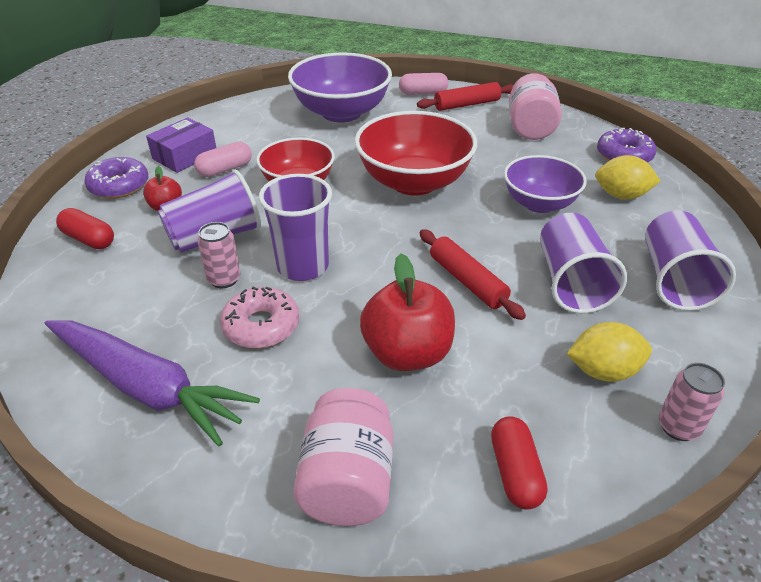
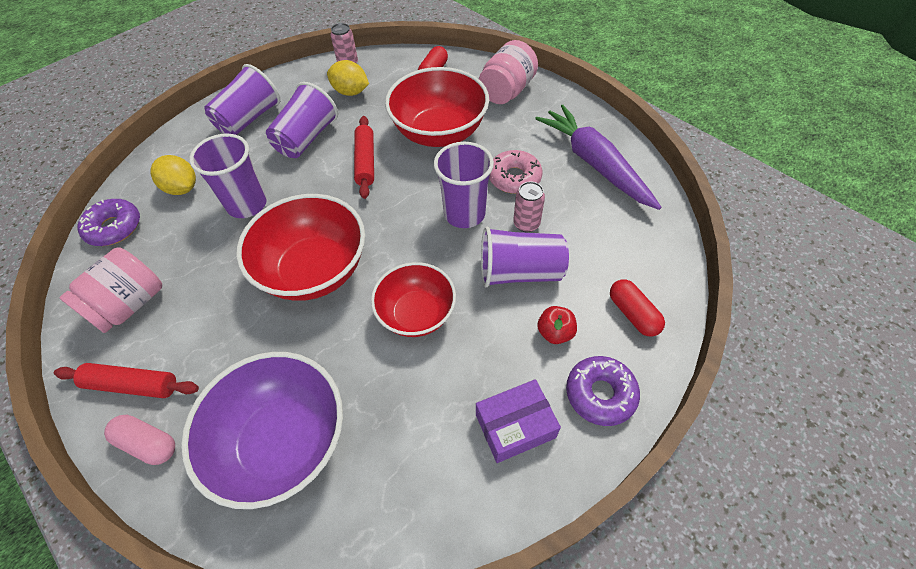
camera: 150 degrees left, 15 degrees up
(225, 169) = (478, 373): pink capsule -> none
(407, 353) = (439, 132): red apple -> red bowl
(539, 203) = (247, 204): purple bowl -> purple cup

